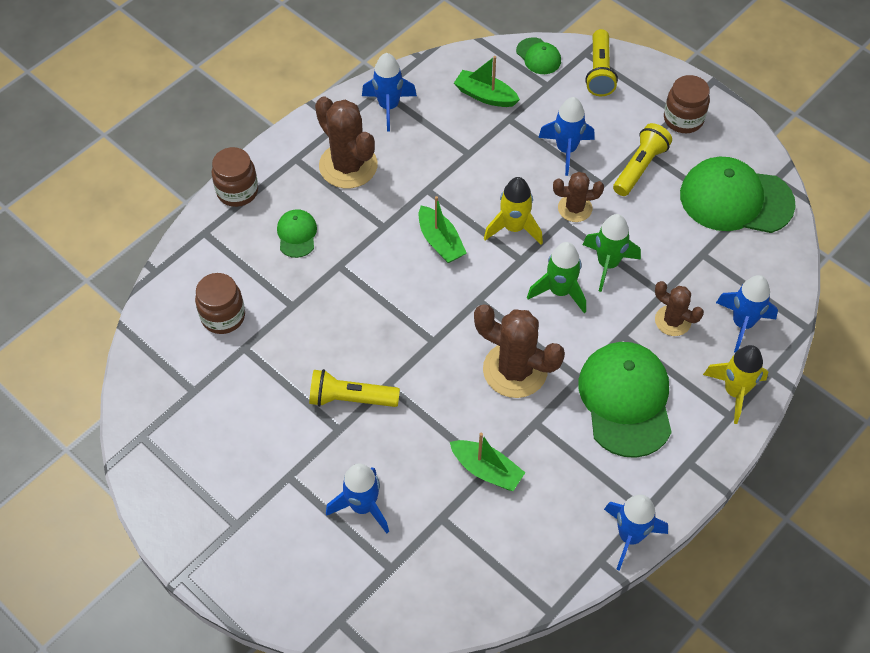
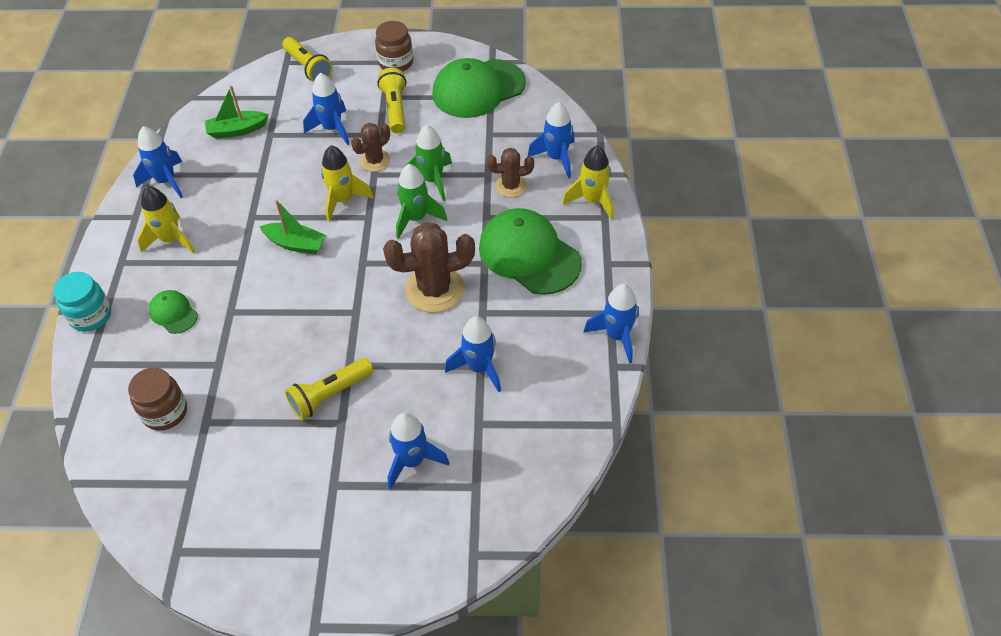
camera: 40 degrees left, 5 degrees down
(237, 191) = (91, 316): brown jar -> turquoise jar
(348, 166) = (171, 240): brown cactus -> yellow rocket
(486, 470) = (479, 368): green boat -> blue rocket
(538, 56) = (253, 83): green cap -> none

